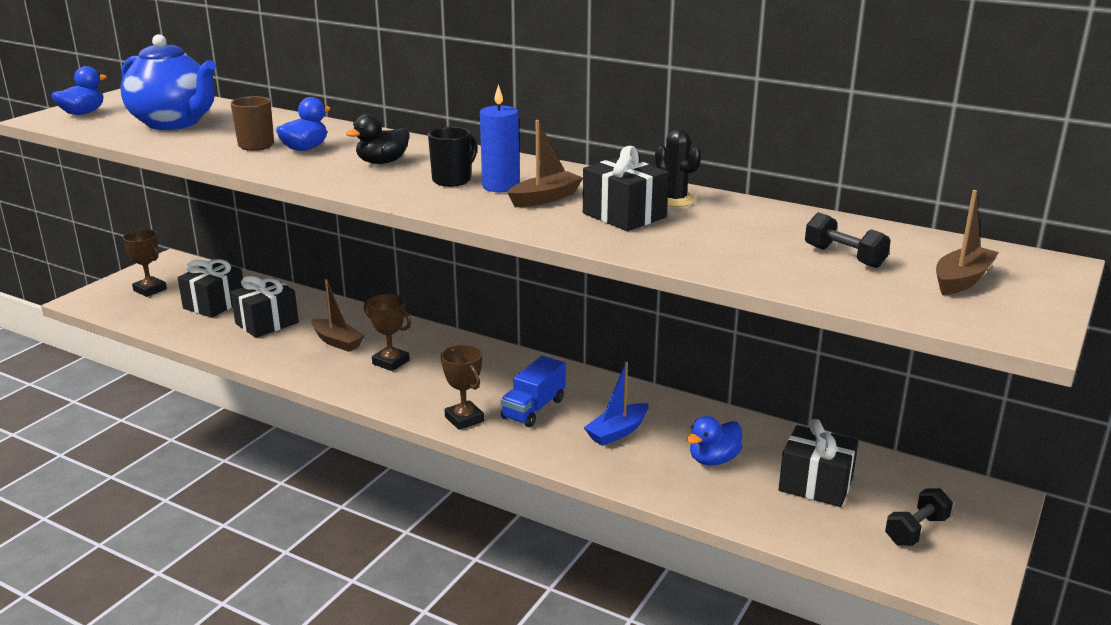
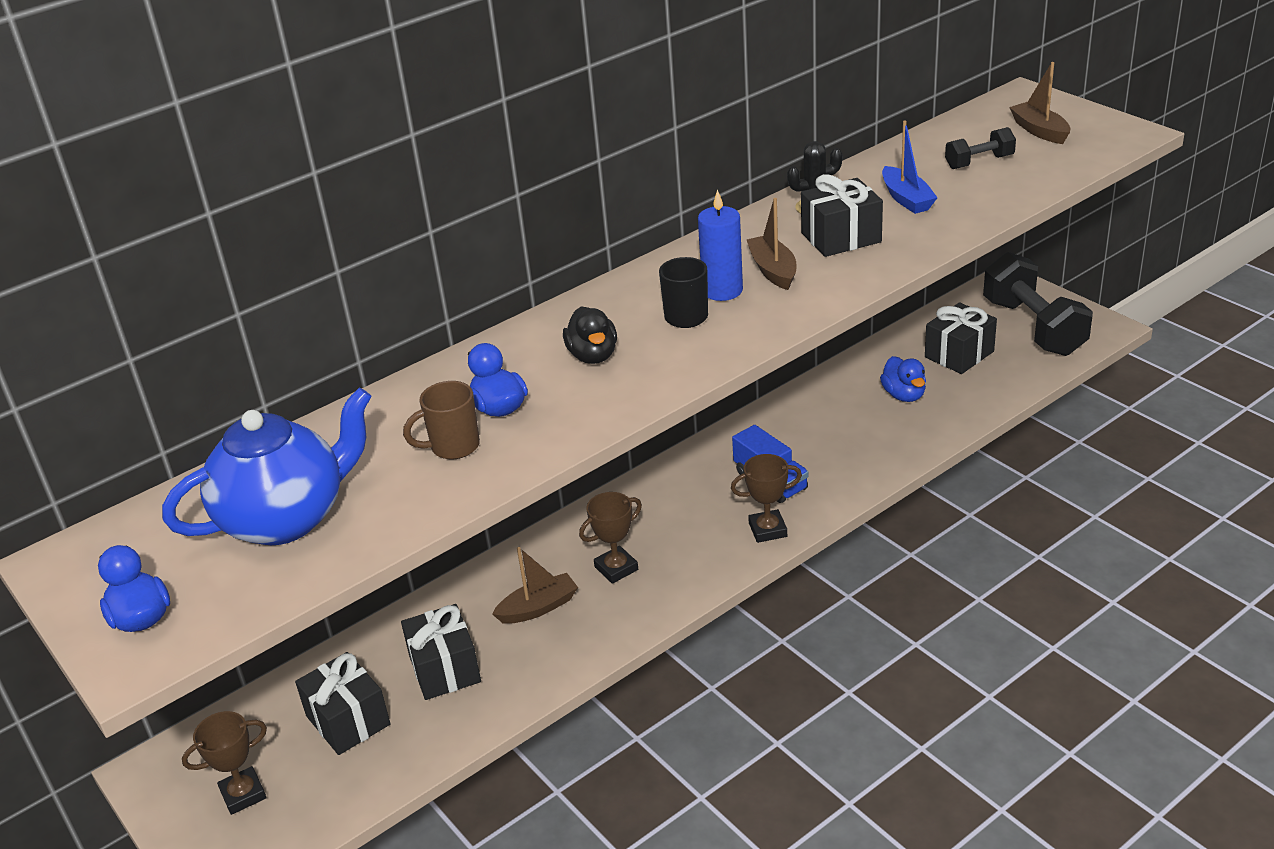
camera: 65 degrees left, 10 degrees up
(617, 432) = (836, 438): blue boat -> blue boat (906, 199)
(916, 530) = (1033, 327): black dumbbell -> black dumbbell, size x2.09

